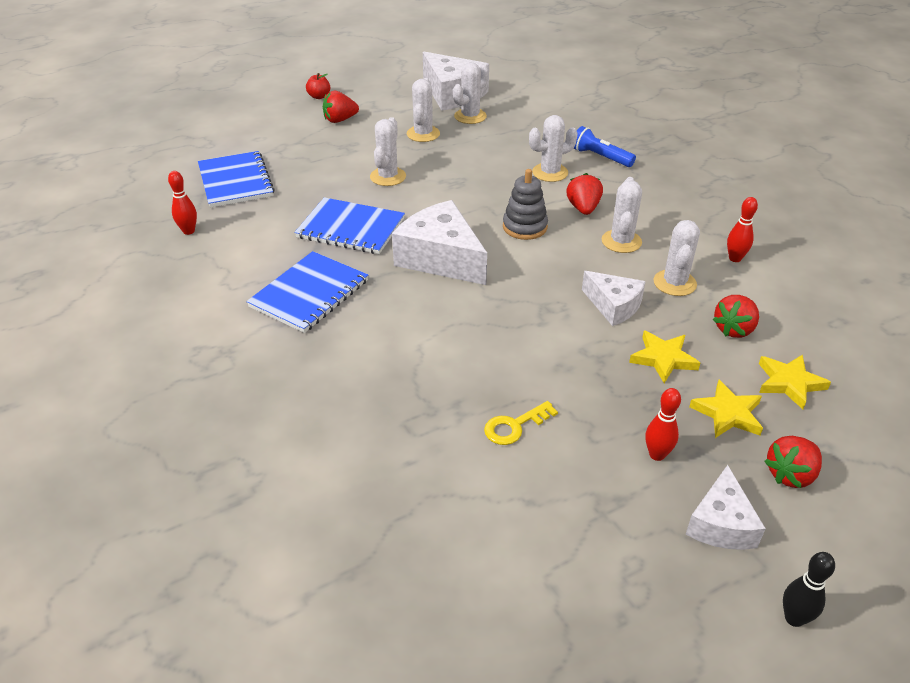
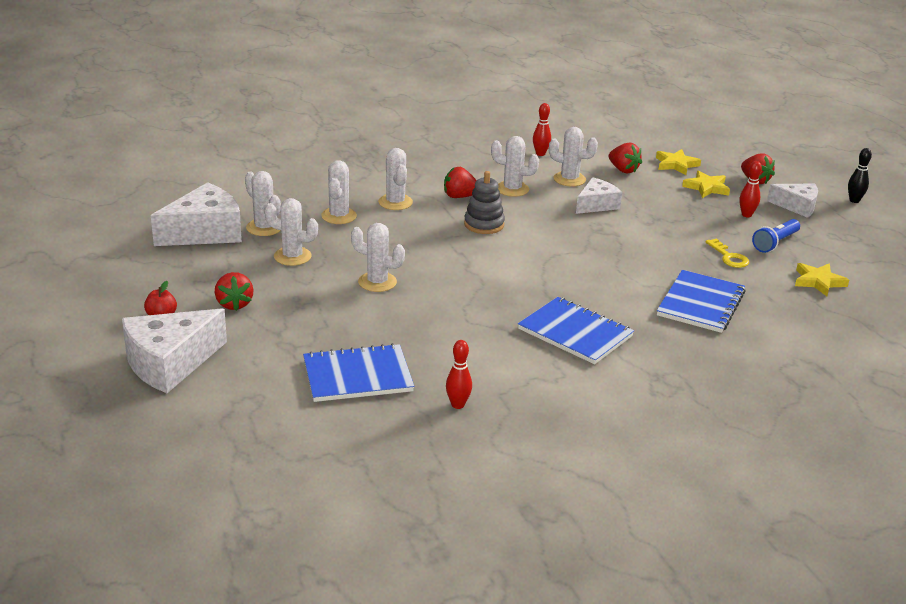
camera: 85 degrees left, 10 degrees down
(351, 228) = (470, 307): blue notebook -> blue notebook (700, 303)
(441, 258) = (526, 266): white cheese -> white cheese (169, 363)
(507, 147) = (339, 216): none -> white cactus
(600, 157) = (375, 177): blue flashlight -> blue flashlight (775, 243)
(663, 359) = (655, 198): yellow star -> yellow star (818, 282)

